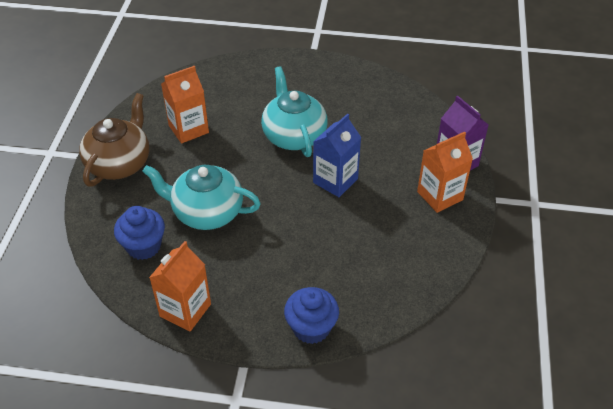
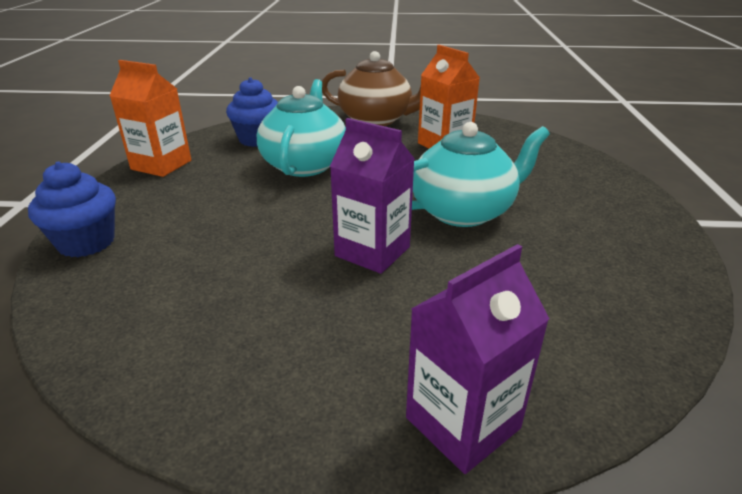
camera: 85 degrees right, 15 degrees down
(335, 181) = (372, 251): blue carton -> purple carton
(440, 196) = (346, 388): orange carton -> none

